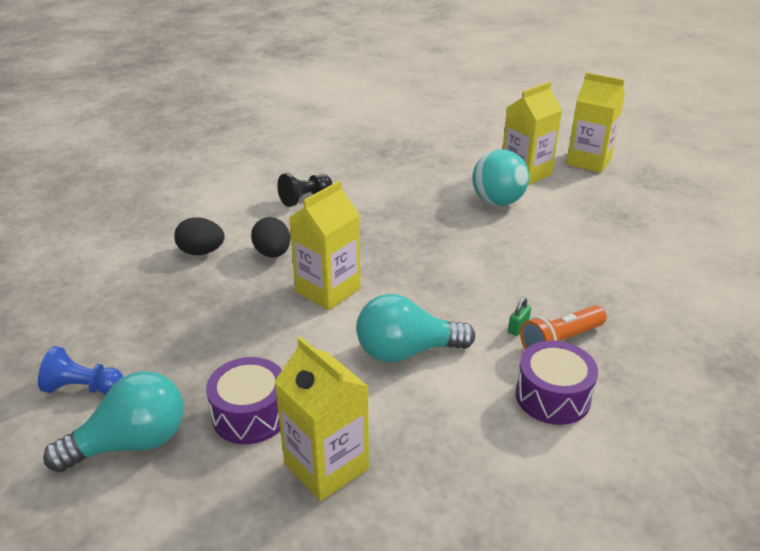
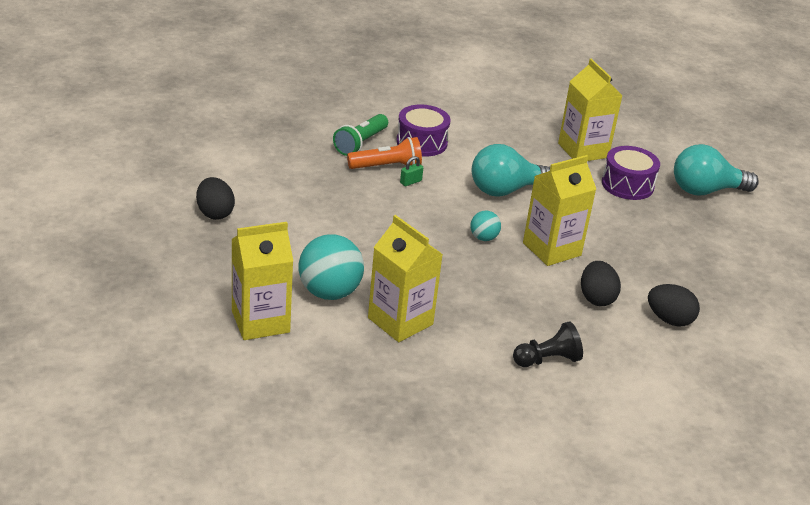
camera: 165 degrees left, 0 degrees up
(83, 388) = (749, 230): blue pawn -> none
(401, 283) = (483, 238): none -> turquoise ball
(406, 351) = (506, 190): turquoise light bulb -> turquoise light bulb turned 150 degrees clockwise
(589, 161) = (164, 317): yellow carton -> yellow carton (400, 321)
(620, 367) = (360, 143): none -> green flashlight
(655, 237) = (215, 213): none -> black egg

